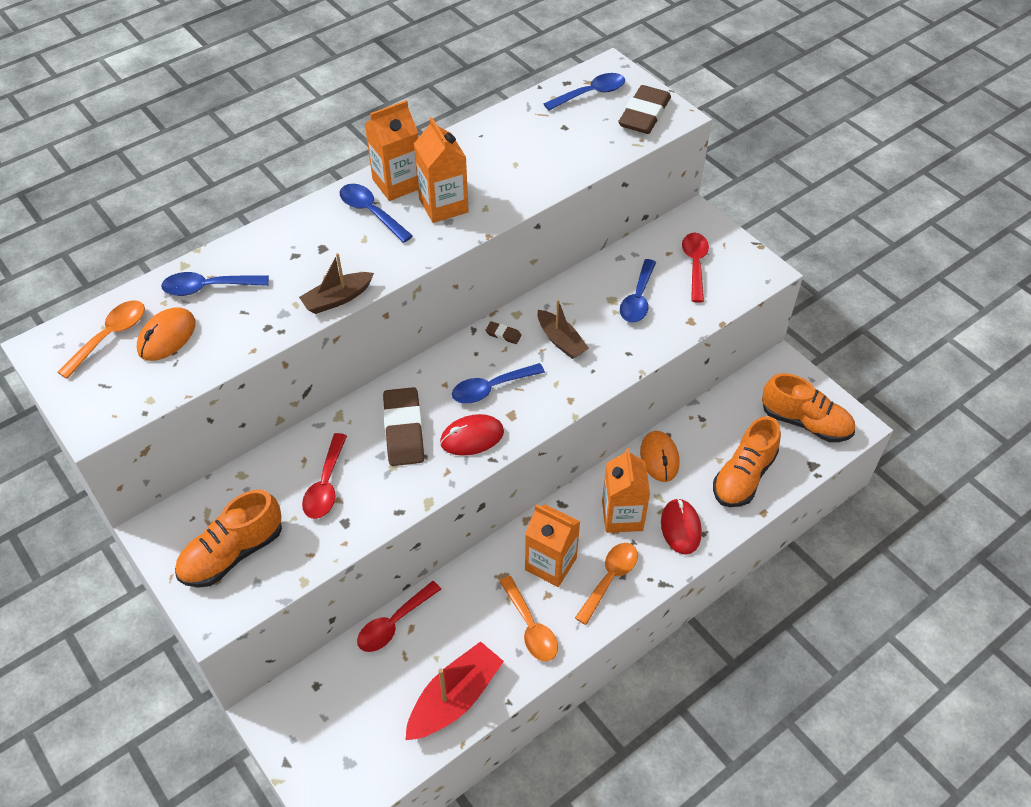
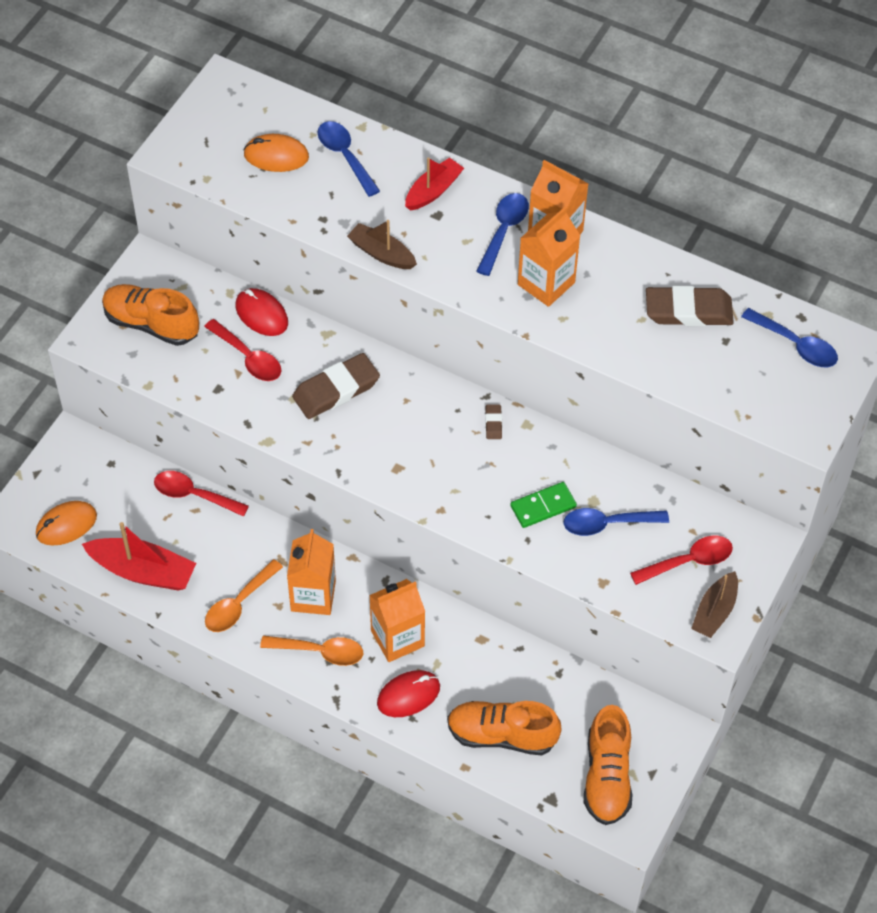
camera: 65 degrees right, 5 degrees up
(110, 336) = (257, 118): orange spoon -> none
(294, 242) = (433, 191): none -> red boat
(326, 485) = (248, 358): red spoon -> red spoon turned 120 degrees counterclockwise
(472, 437) = (355, 446): red mouse -> red mouse (261, 314)
(491, 388) = (420, 439): blue spoon -> none
(561, 341) = (512, 475): brown boat -> brown boat (715, 611)
(601, 332) = (543, 506): none -> green domino
(644, 115) = (791, 405): brown eraser -> brown eraser (688, 311)
(659, 458) = (485, 649): orange mouse -> orange mouse (66, 525)

